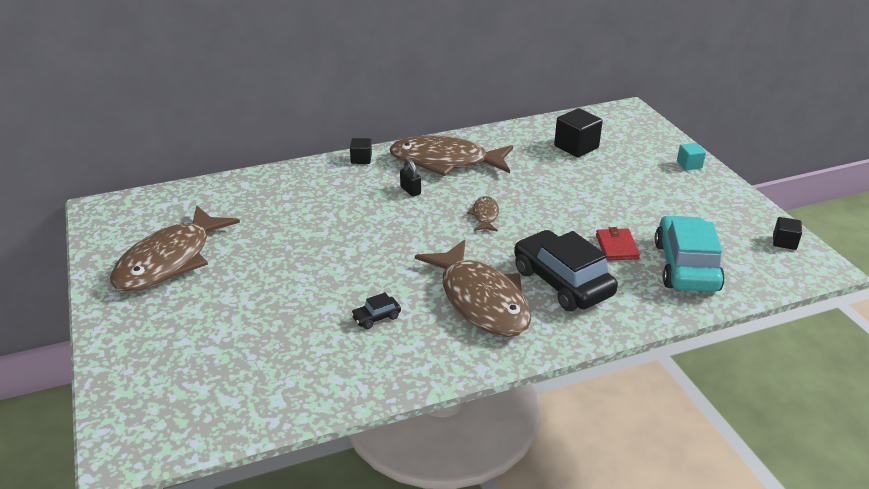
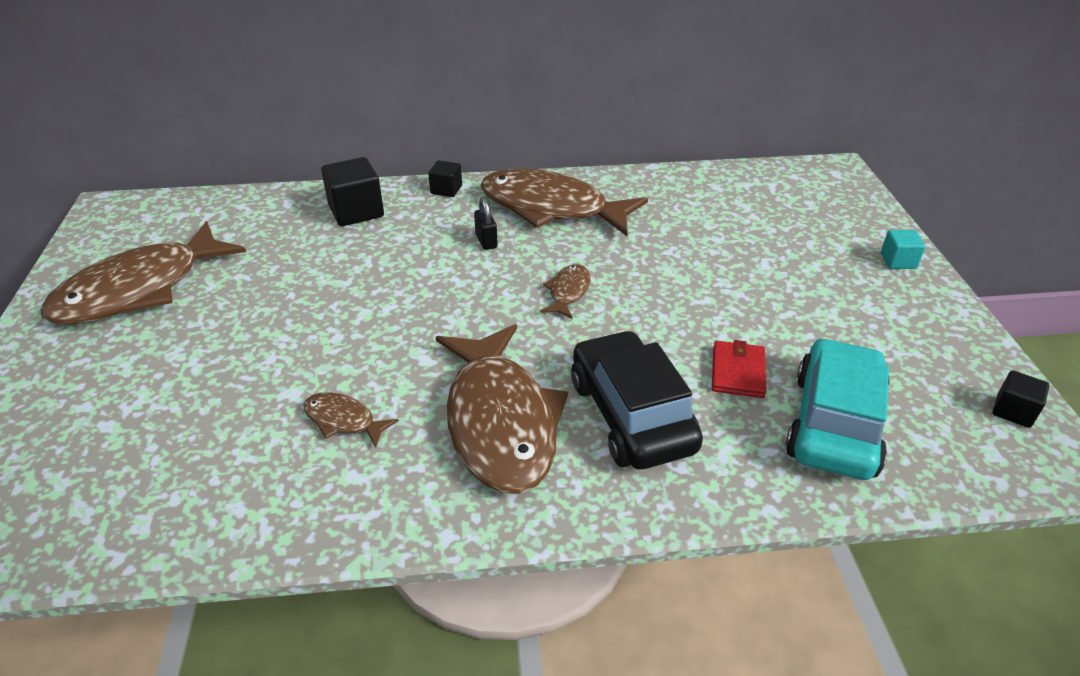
camera: 15 degrees right, 5 degrees up
(376, 317) = (343, 420): black car -> brown fish
(576, 147) = (740, 212): black cube -> black cube (356, 211)

